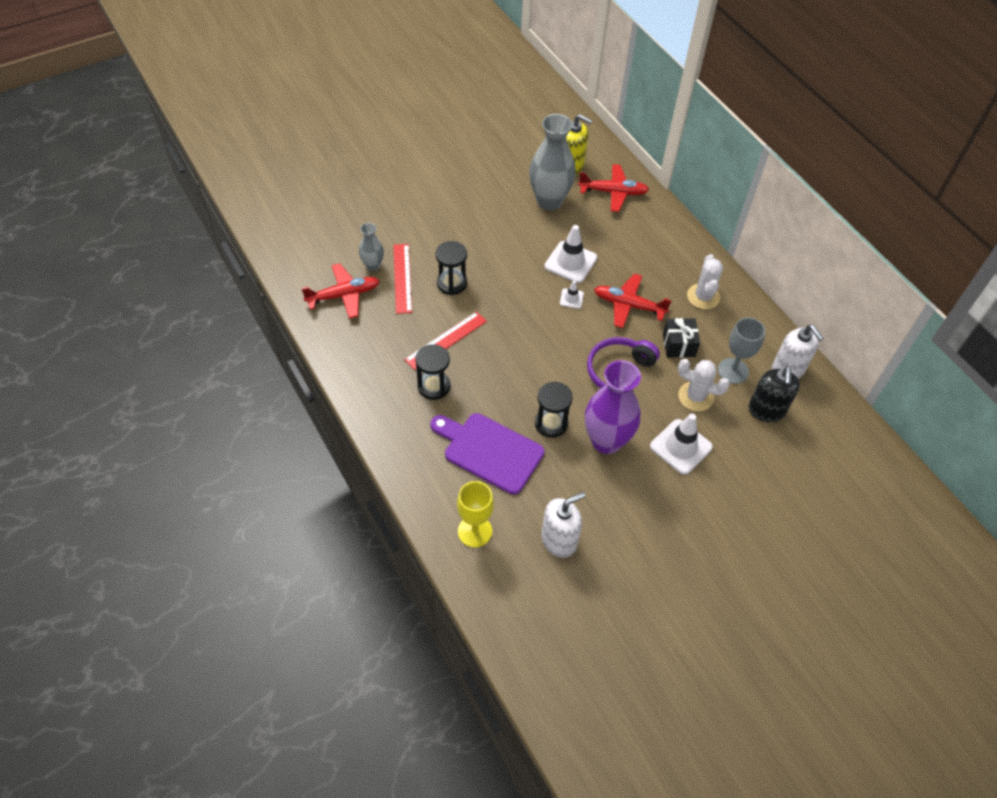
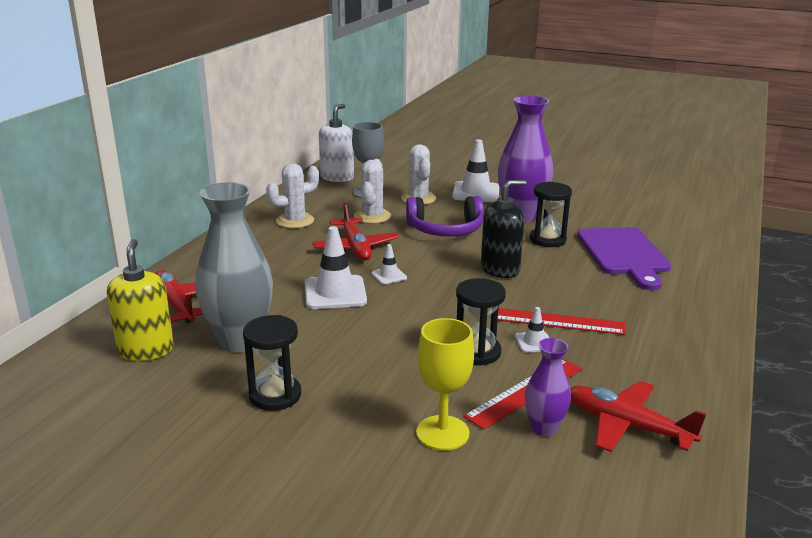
camera: 125 degrees left, 30 degrees down
(373, 265) = (544, 428): grey vase -> purple vase
(434, 386) = (619, 304): black hourglass -> black hourglass (275, 395)
(437, 313) = (534, 342): none -> white traffic cone
(475, 531) = (695, 236): yellow goblet -> yellow goblet (442, 433)
(559, 540) = (633, 208): white soap dispenser -> none
(678, 345) = (372, 216): black gift -> white cactus
(766, 410) = (390, 176): black soap dispenser -> black soap dispenser (500, 269)

